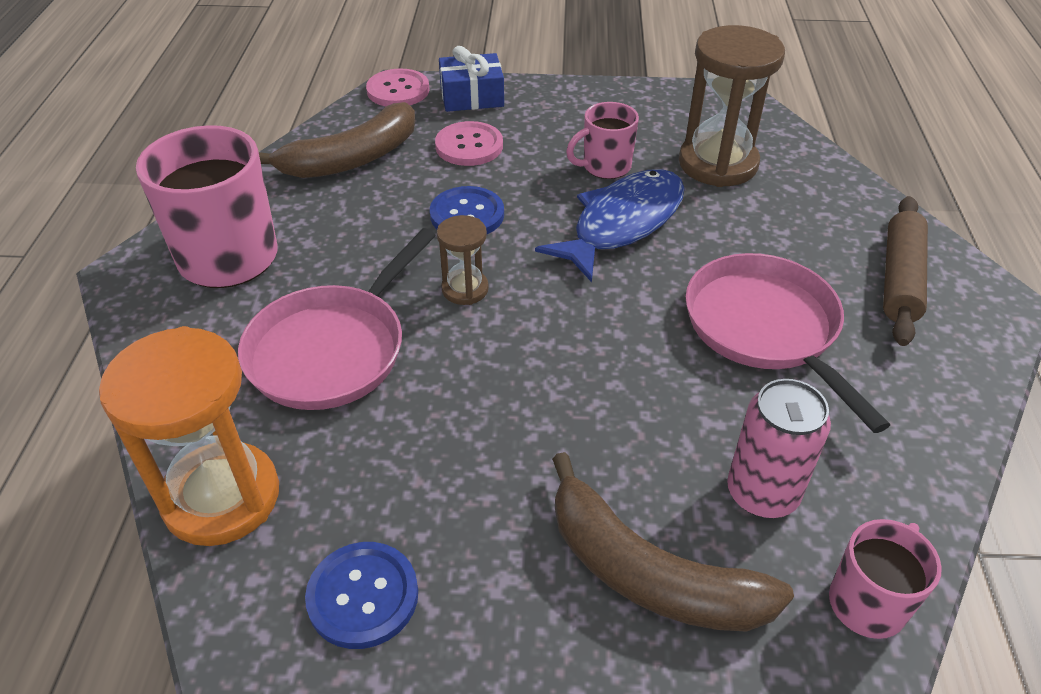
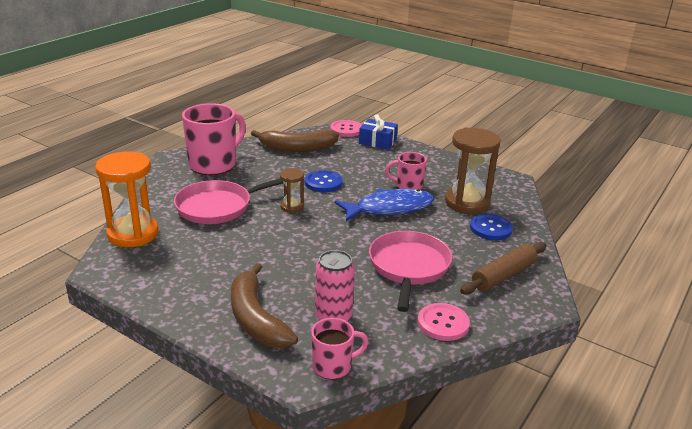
camera: 30 degrees right, 15 degrees down
(363, 596) = (148, 279): blue button -> blue button (490, 228)
(469, 146) = (354, 159): pink button -> pink button (443, 323)

